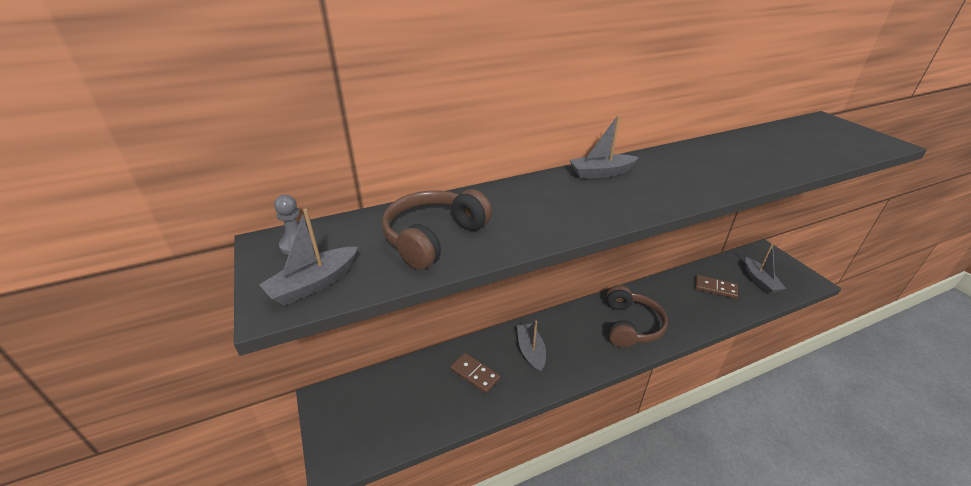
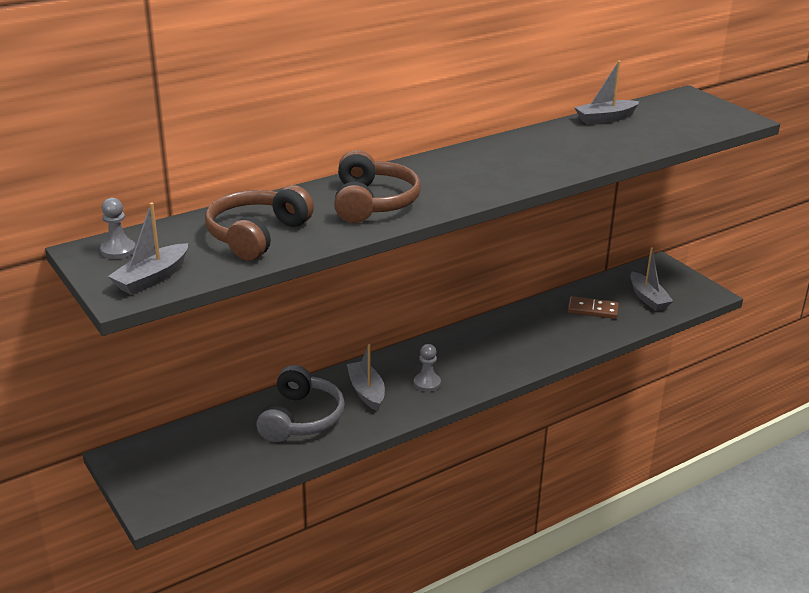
camera: 10 degrees left, 5 degrees down
(475, 374) = (301, 418): brown domino -> grey headphones
(581, 348) = (427, 383): none -> grey pawn
(601, 173) = (426, 167): grey boat -> grey boat (605, 119)
(630, 325) = (487, 356): brown headphones -> brown headphones (373, 203)

